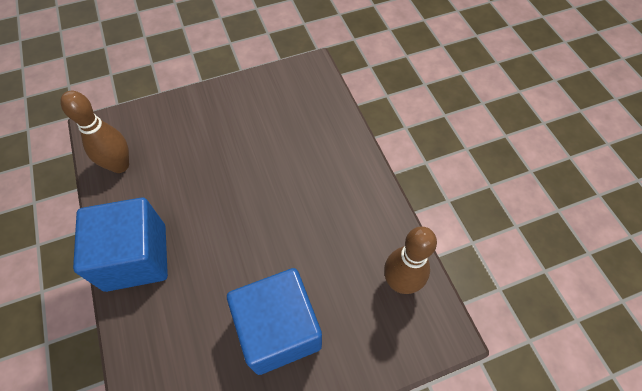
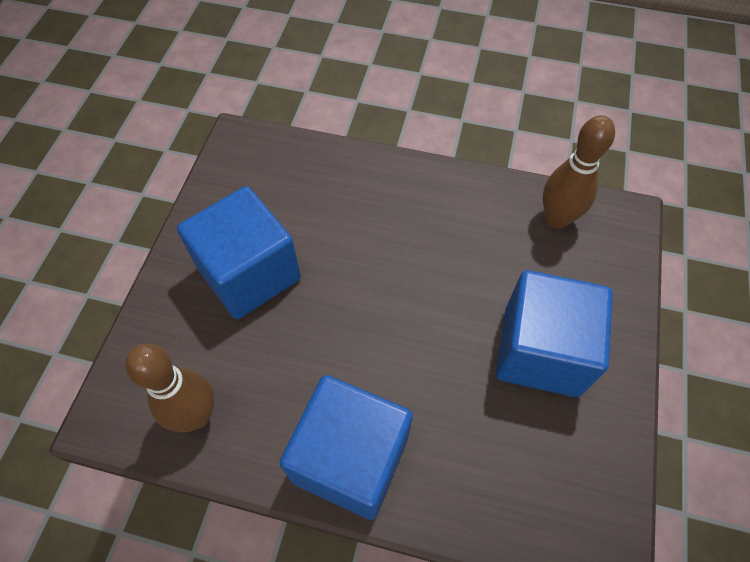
camera: 55 degrees left, 0 degrees up
(223, 132) = (249, 273): none -> blue cube

